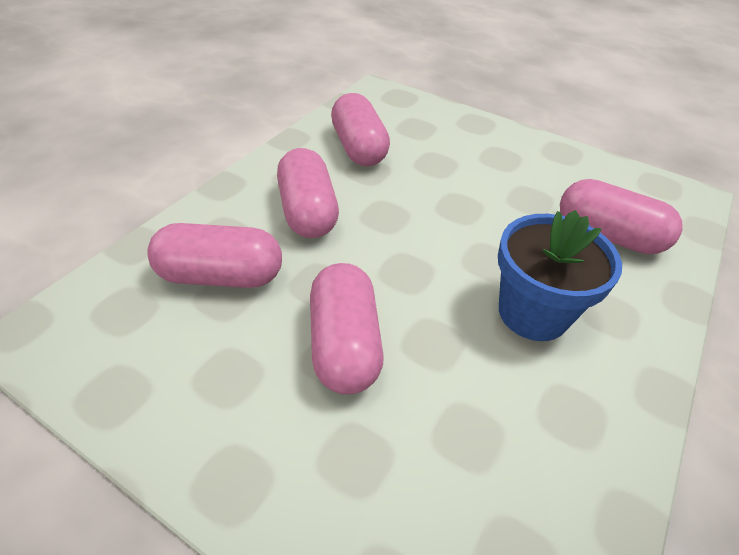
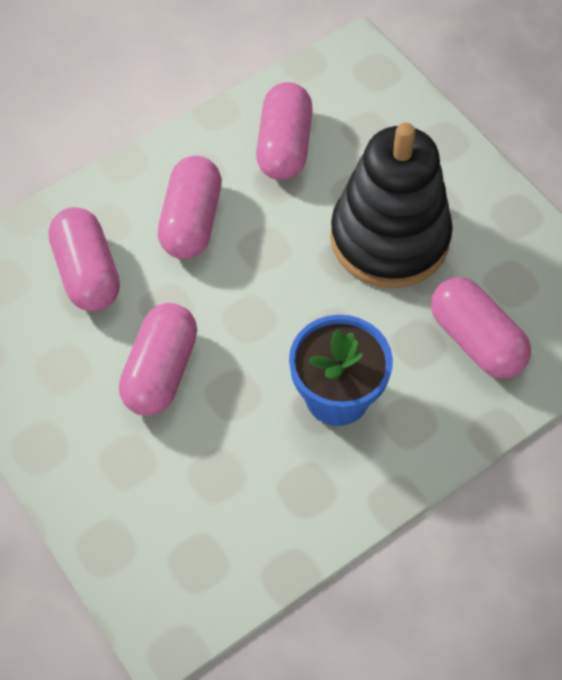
camera: 25 degrees right, 15 degrees up
(221, 276) = (87, 272): pink capsule -> pink capsule turned 45 degrees clockwise
(483, 185) = (389, 238): none -> black stacking toy

